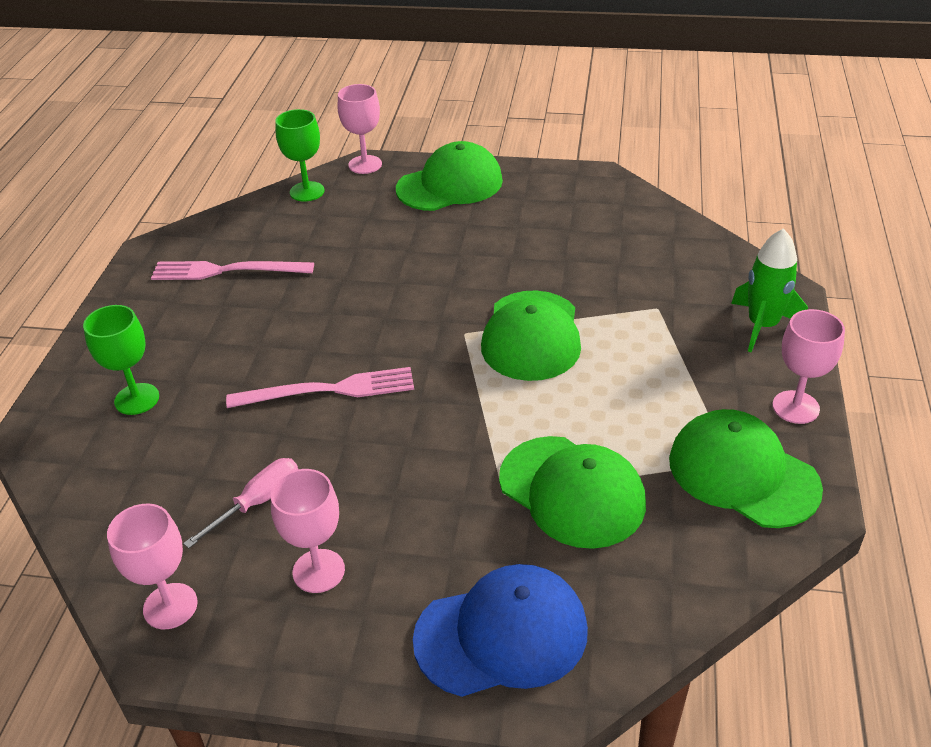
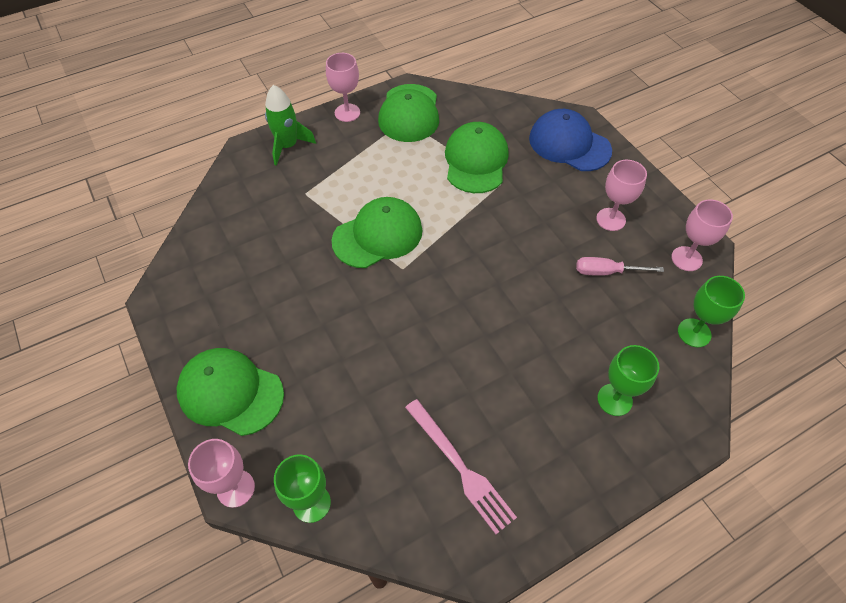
camera: 130 degrees left, 15 degrees up
(95, 522) = (694, 333): none -> green goblet
(329, 390) = (508, 301): pink fork -> none

